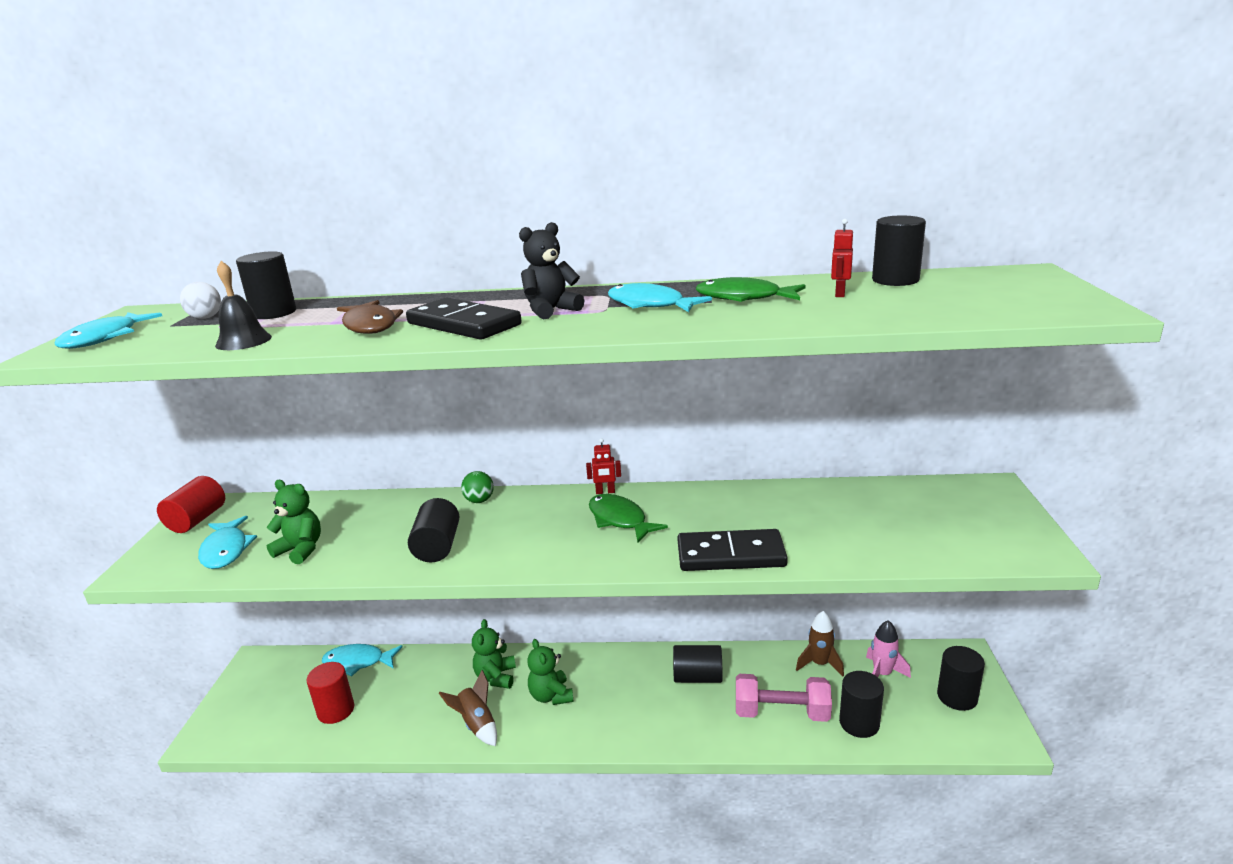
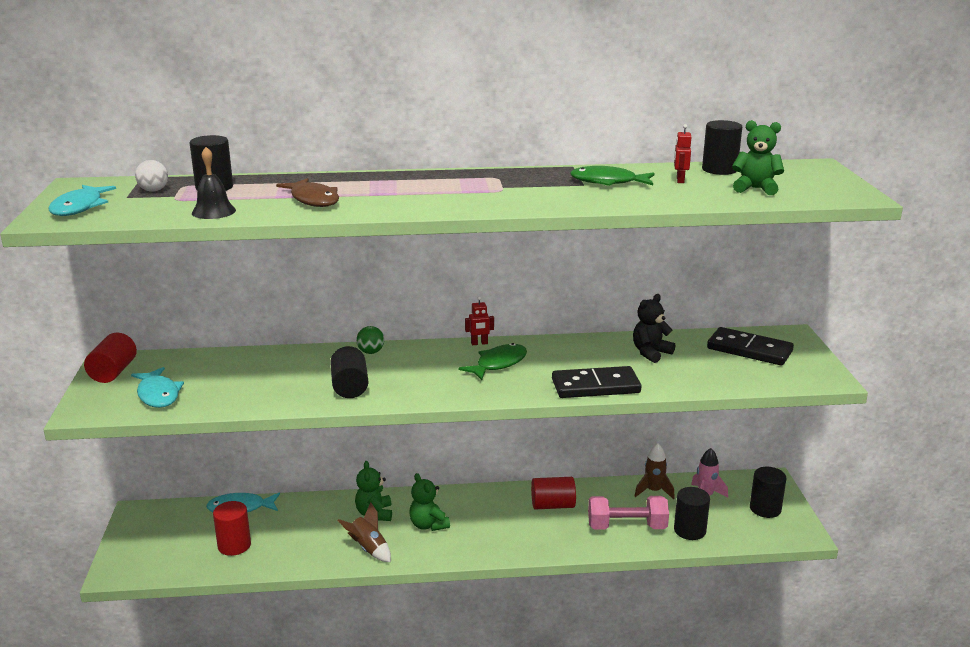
camera: 10 degrees left, 0 degrees up
(300, 550) = (228, 392): green teddy bear -> green teddy bear (755, 189)
(464, 324) = (393, 200): black domino -> black domino (749, 350)
(551, 310) = (458, 190): black teddy bear -> black teddy bear (651, 353)
(619, 520) = (498, 364): green fish -> green fish turned 90 degrees clockwise
(650, 305) = (536, 186): turquoise fish -> none
(697, 677) = (553, 505): black cylinder -> red cylinder

